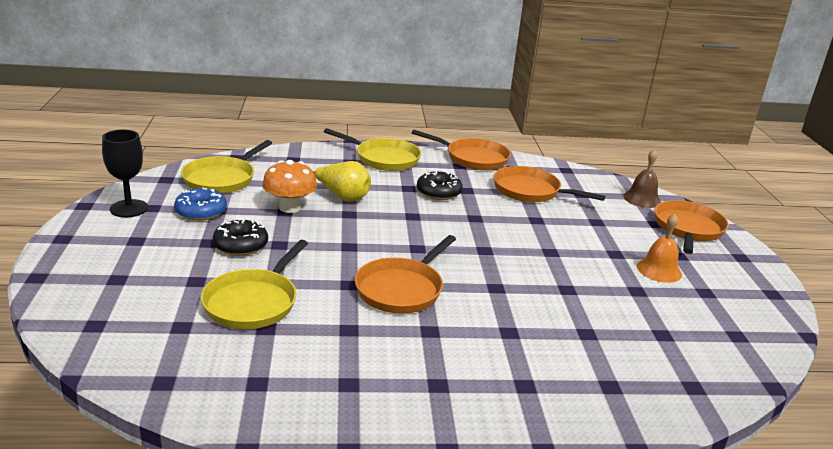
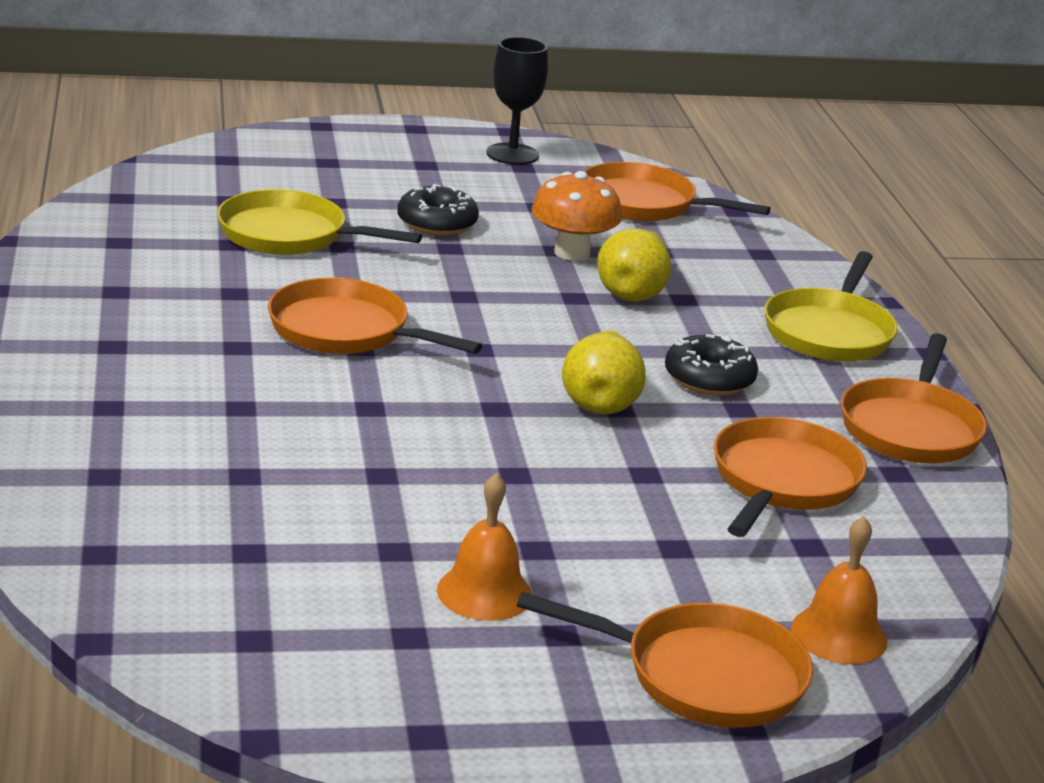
camera: 85 degrees right, 0 degrees up
(201, 211) = (526, 195): blue donut -> none
(222, 179) = (644, 204): yellow pan -> orange pan
(470, 221) = (600, 402): none -> yellow pear
(642, 199) = (839, 634): brown bell -> orange bell

